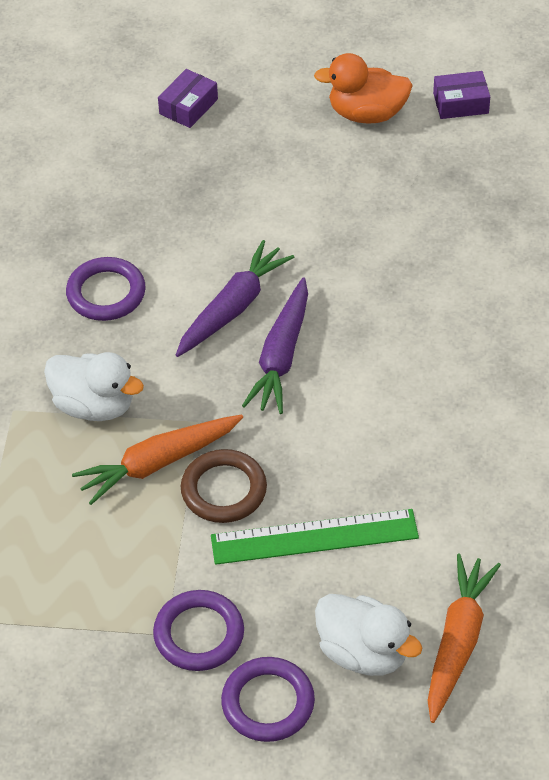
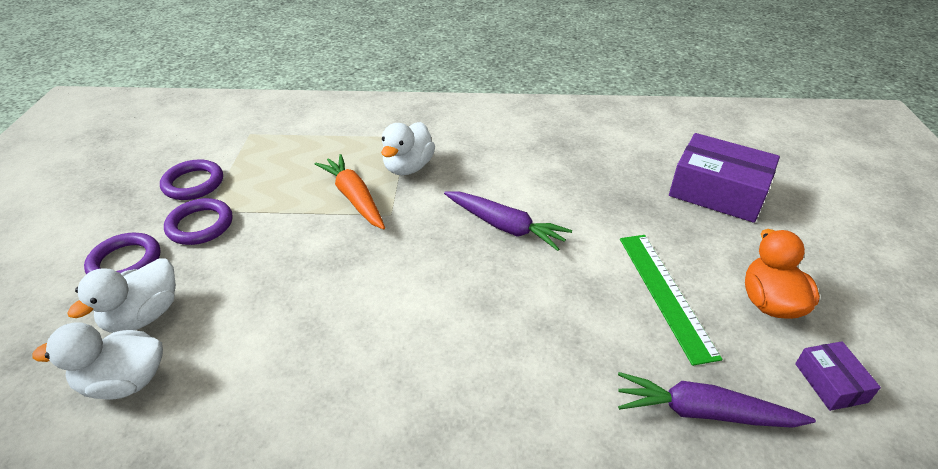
camera: 85 degrees right, 10 degrees down
(106, 293) = (510, 165): purple ring -> purple ring (193, 183)
(188, 106) = (717, 192): purple box -> purple box, size x2.03
(224, 490) = (324, 231): brown ring -> none
(281, 356) = (456, 256): purple carrot -> purple carrot (703, 412)
(314, 537) = (267, 282): green ruler -> green ruler (665, 294)
(457, 642) = (124, 382): orange carrot -> white duck

